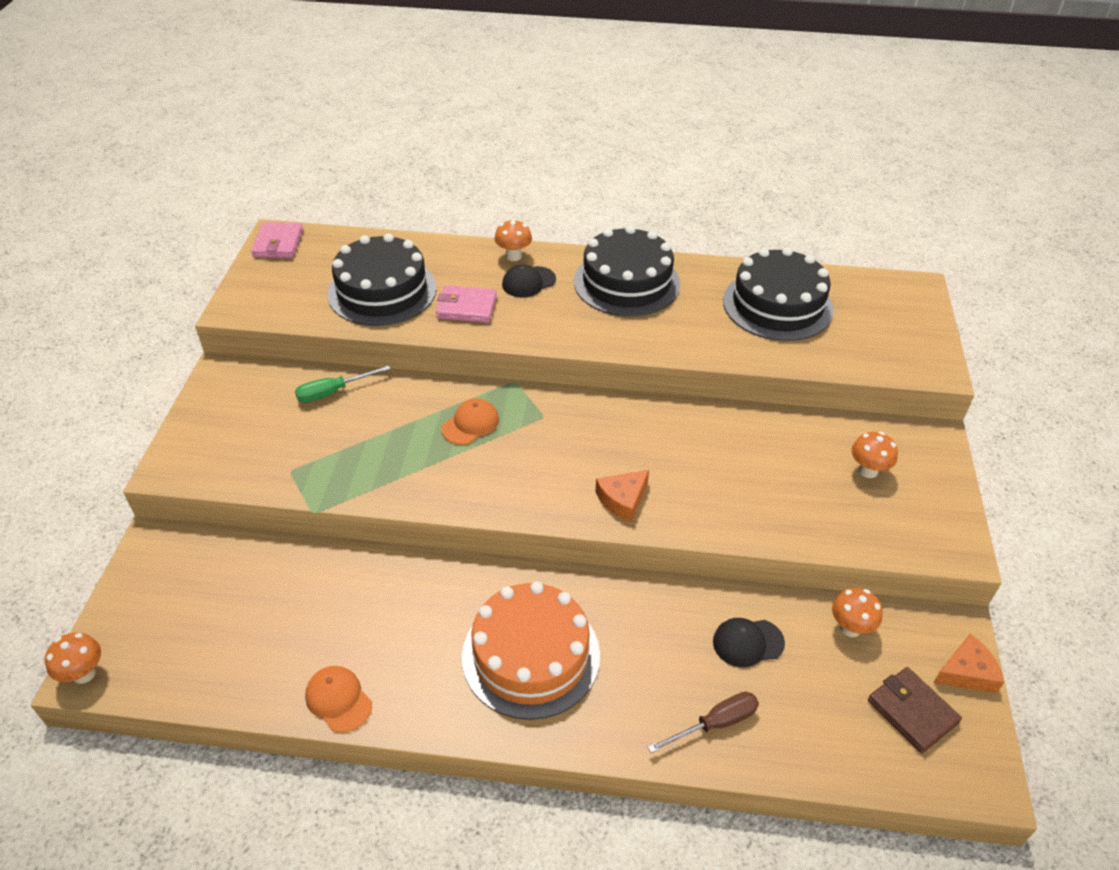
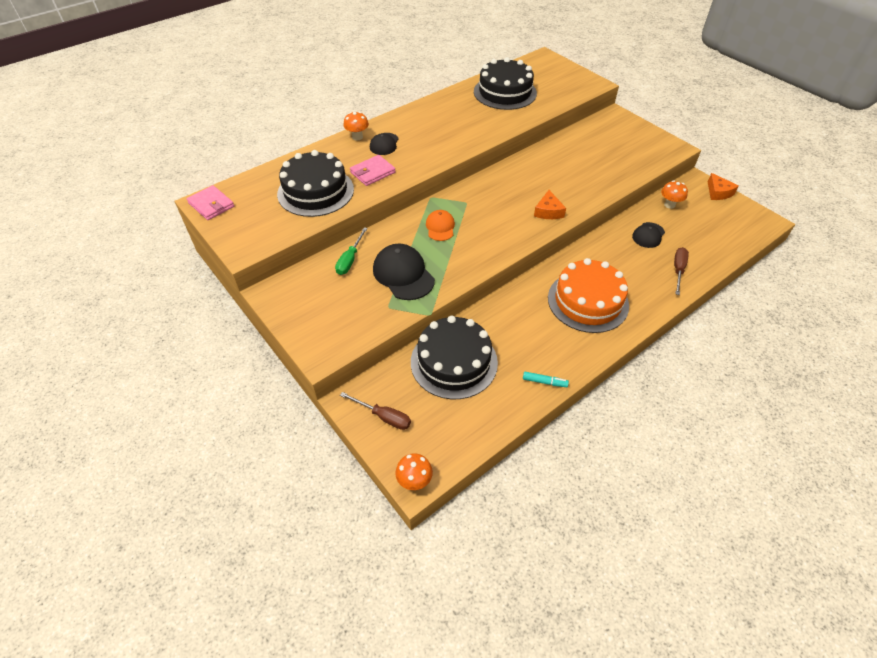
camera: 45 degrees left, 5 degrees up
(154, 585) = (383, 417): none -> brown screwdriver
(338, 700) = (544, 382): orange cap -> turquoise marker
(355, 448) = (403, 274): none -> black cap
(626, 282) = (429, 118): black cake -> black cake (454, 362)
(868, 471) = (612, 140): orange mushroom -> none
(912, 711) = (722, 217): brown wallet -> none
(966, 672) = (718, 192): orange cheese -> orange cheese turned 135 degrees clockwise

